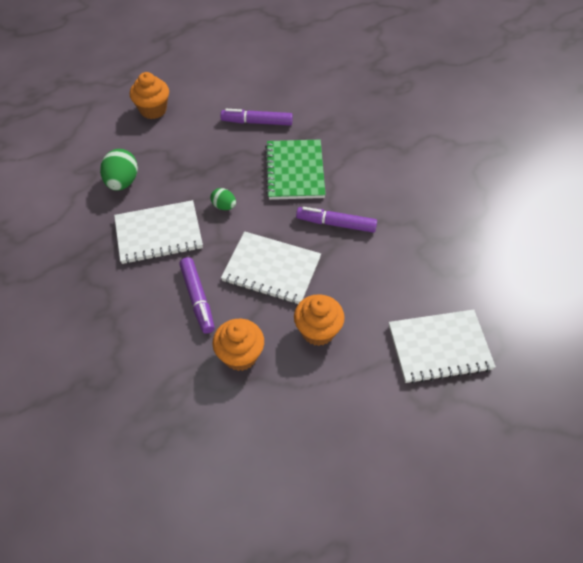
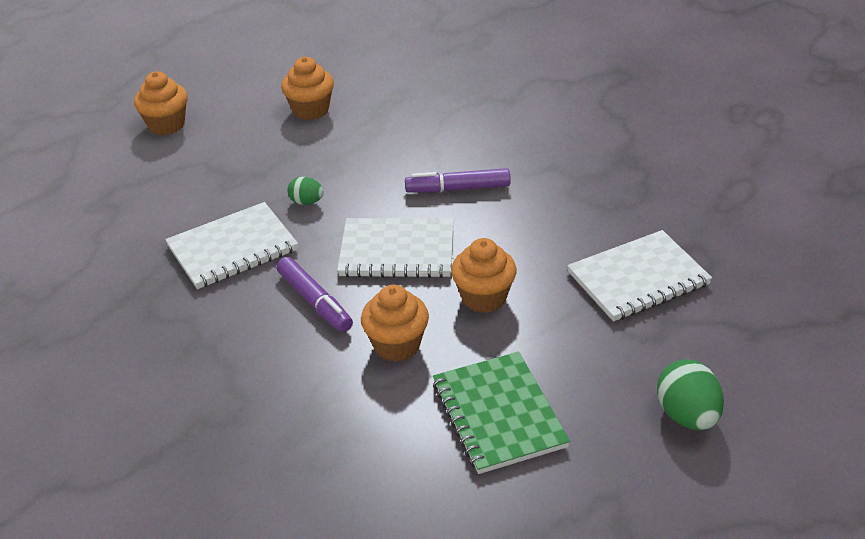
camera: 15 degrees left, 15 degrees down
(122, 182) = (158, 206): green egg -> green egg (687, 416)
(257, 122) = (310, 110): purple marker -> orange cupcake
(295, 171) = (382, 148): green notebook -> green notebook (499, 414)

